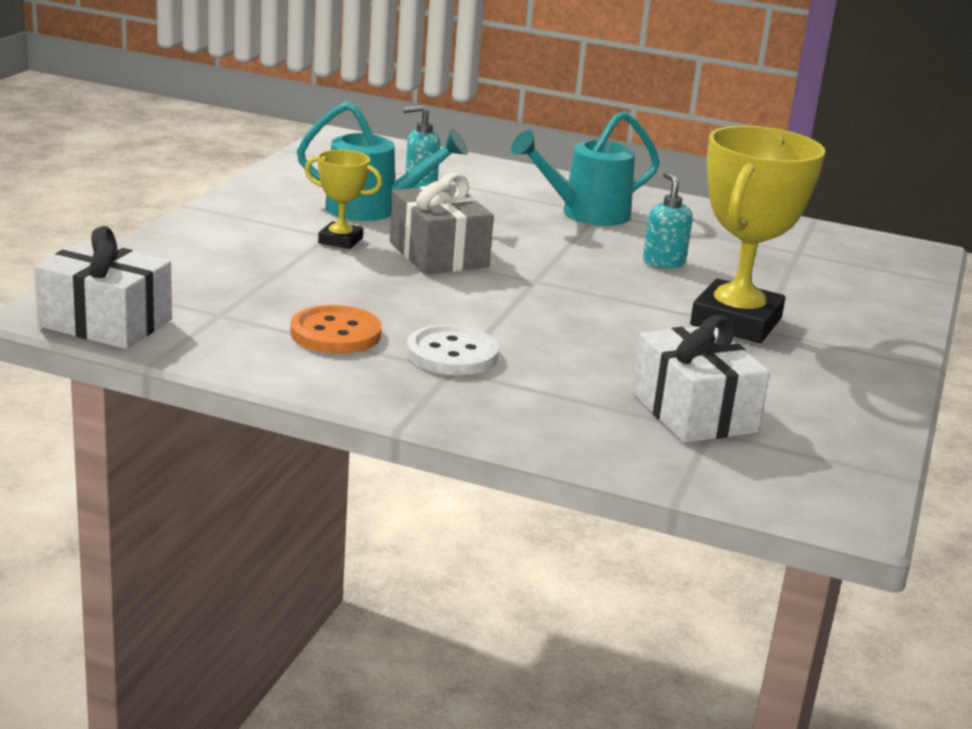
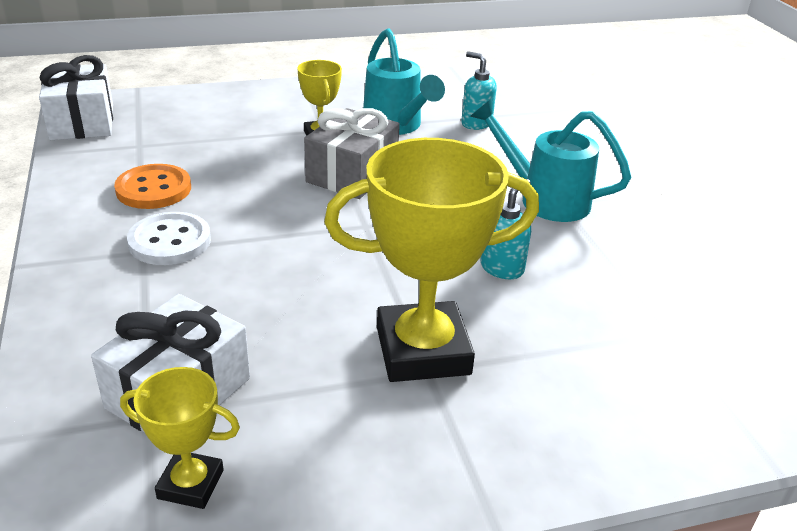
camera: 55 degrees right, 10 degrees up
(805, 437) = (190, 484): none -> yellow trophy

